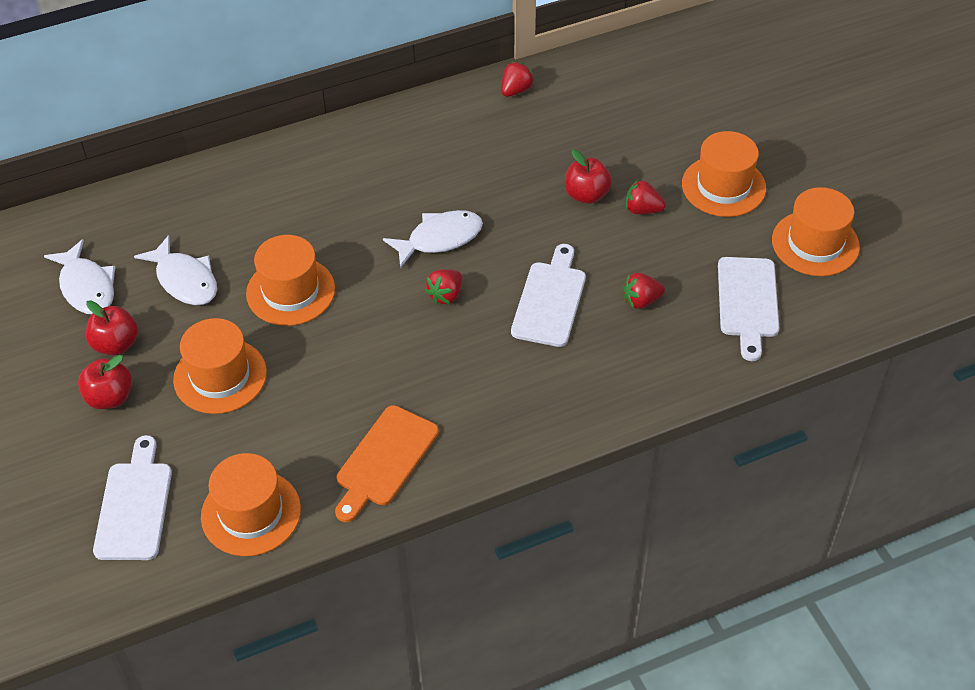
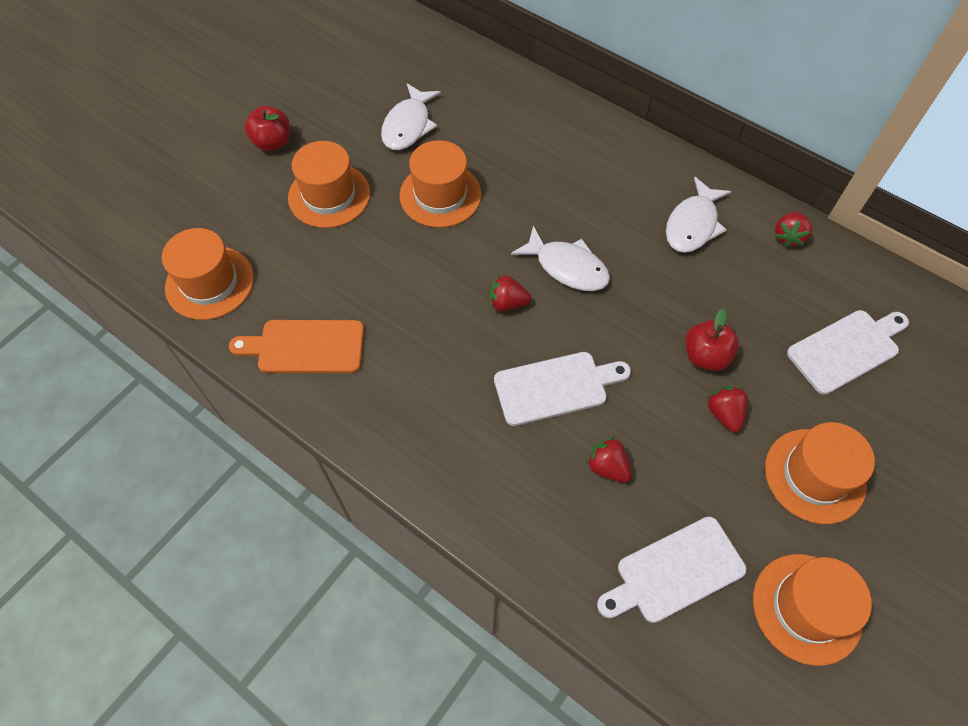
camera: 60 degrees right, 10 degrees up
(86, 287) = (365, 75): white fish -> white fish (693, 224)
(116, 344) = (323, 120): red apple -> none
(134, 506) = (183, 208): white cutting board -> white cutting board (846, 349)
(516, 90) = (788, 236): red strawberry -> red strawberry turned 105 degrees clockwise

